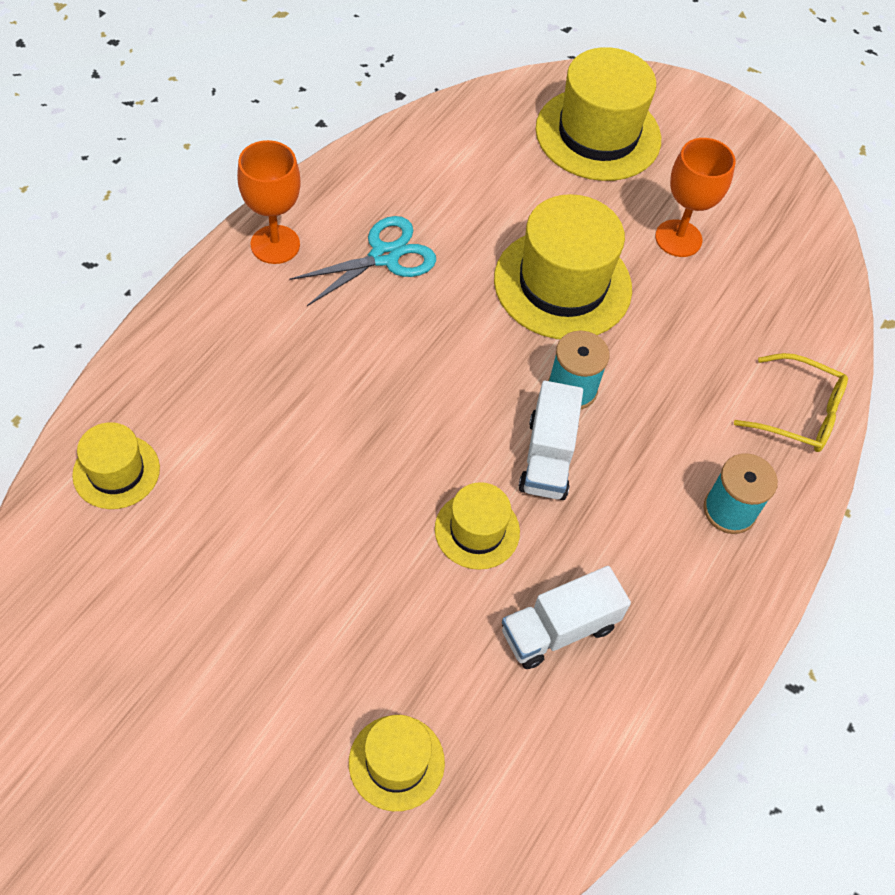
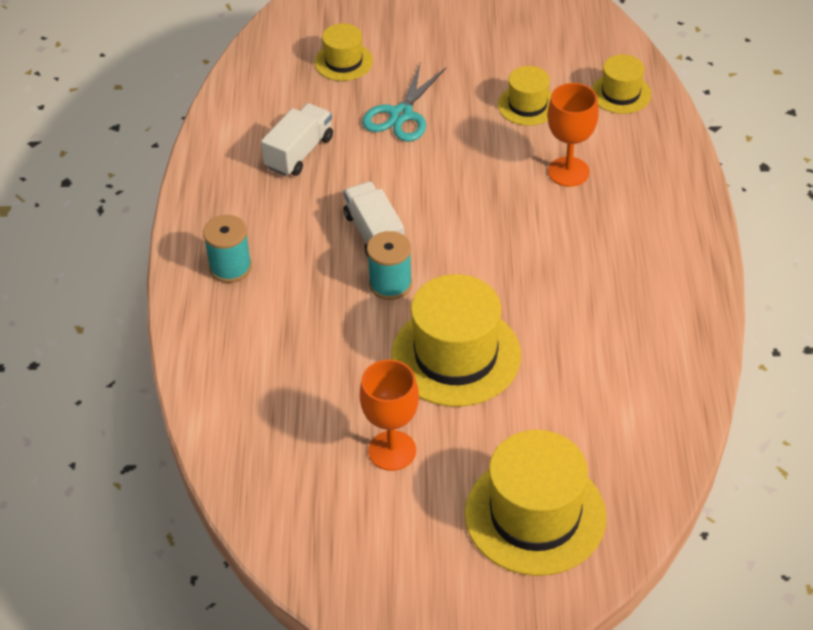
camera: 155 degrees right, 10 degrees down
(275, 244) = (685, 262): orange goblet -> orange goblet (568, 172)
(384, 256) = (603, 299): turquoise scissors -> turquoise scissors (401, 115)
(477, 530) = (386, 173): yellow hat -> yellow hat (527, 105)
(798, 413) = (213, 359): yellow glasses -> none

